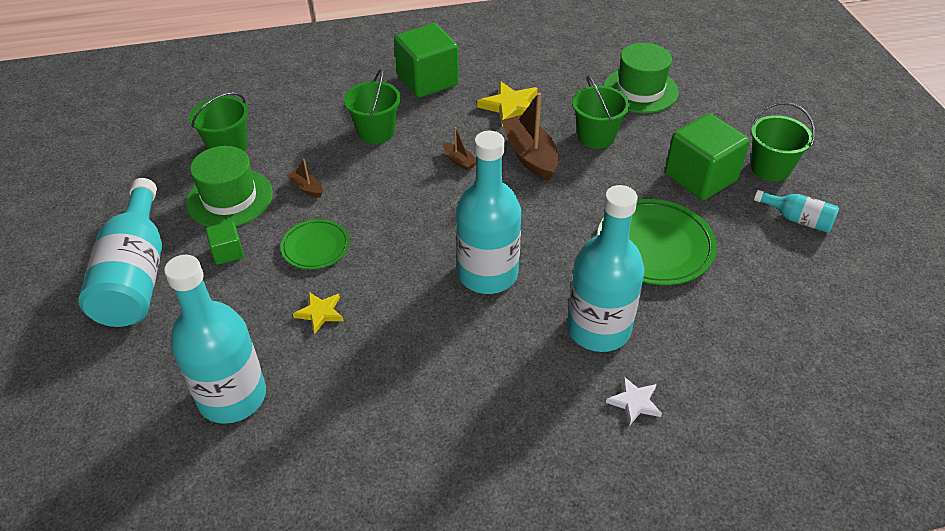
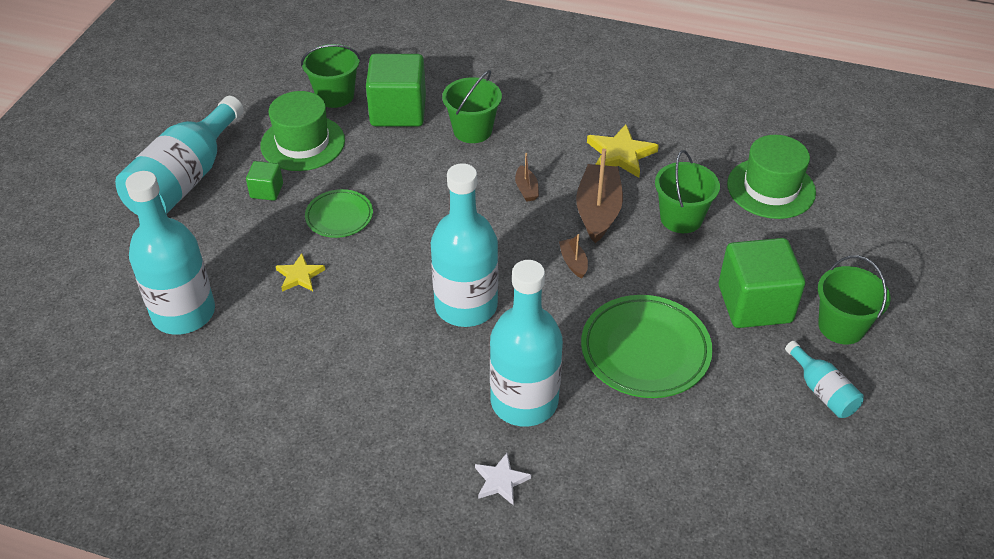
camera: 30 degrees right, 0 degrees up
(306, 188) = (372, 159): brown boat -> brown boat (573, 262)
(427, 80) = (560, 97): green cube -> green cube (398, 111)

